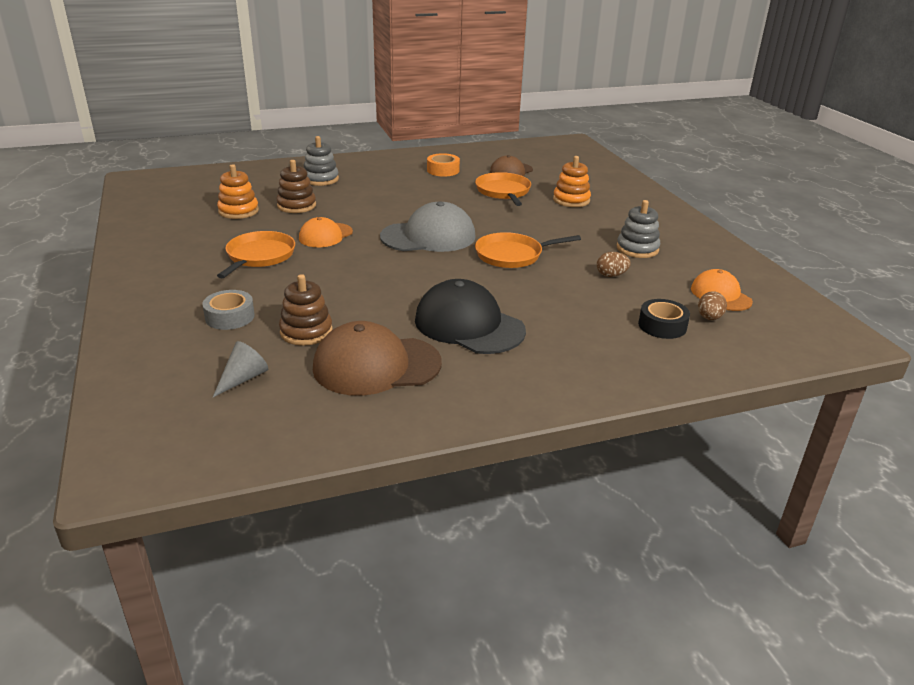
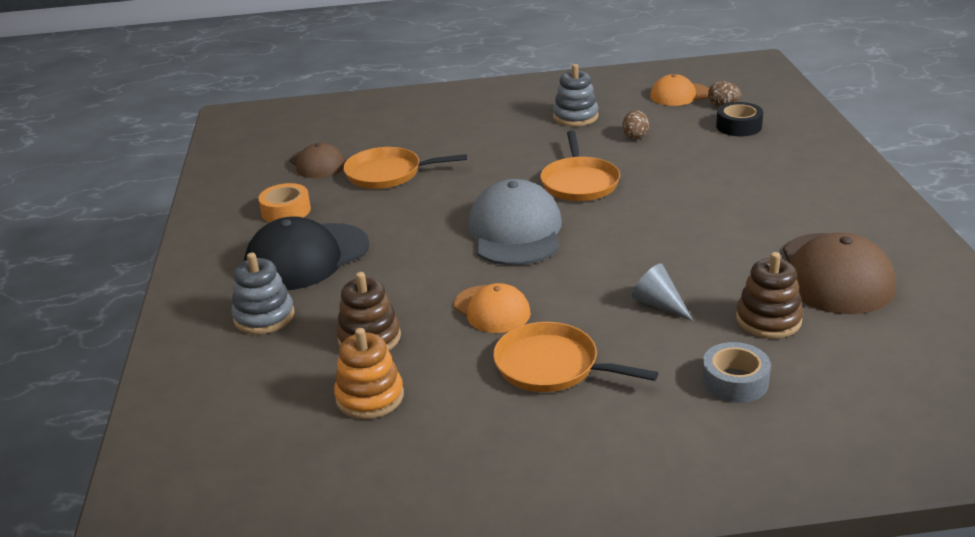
camera: 75 degrees left, 0 degrees up
(243, 378) = (880, 361): grey cone -> grey cone (658, 304)
(469, 325) = (744, 218): black cap -> black cap (307, 257)
(571, 200) = (433, 136): orange stacking toy -> none

